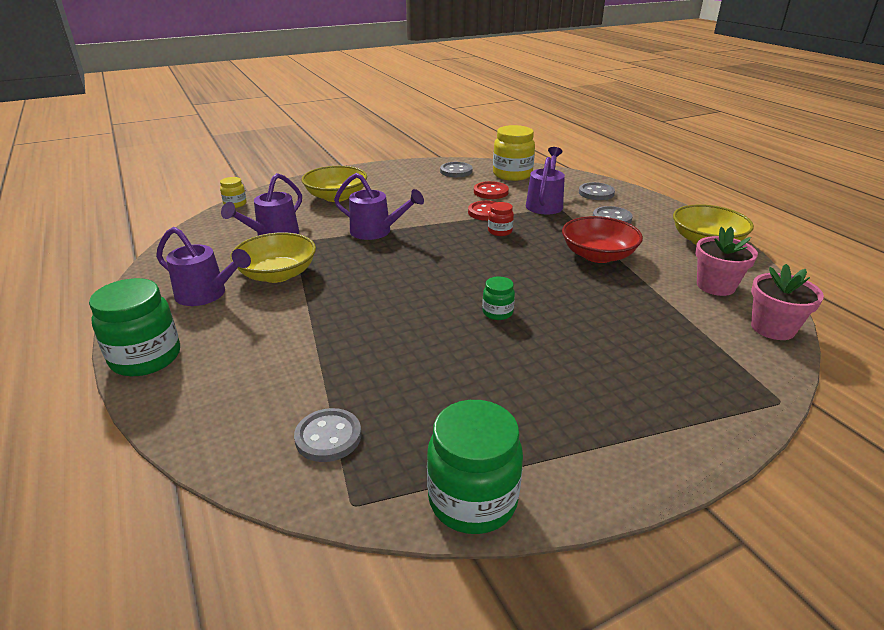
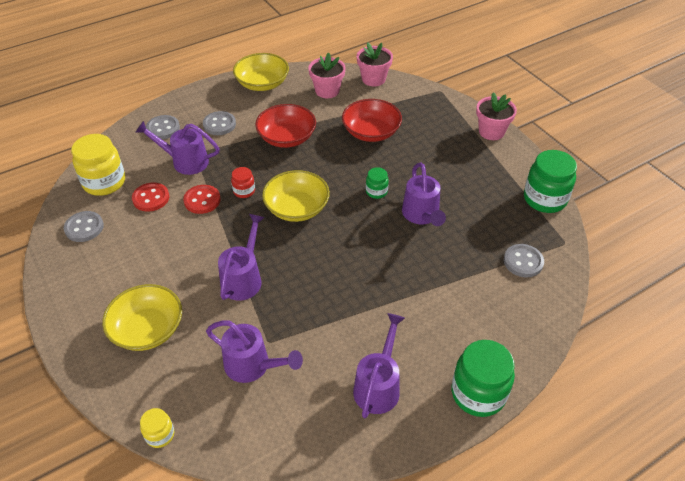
camera: 95 degrees left, 15 degrees up
(277, 274) = (335, 339): yellow bowl -> yellow bowl (297, 208)
(447, 346) = (422, 215): none -> purple watering can
(628, 317) = (371, 132): none -> red bowl
(672, 455) = (491, 132): none -> pink flower pot

